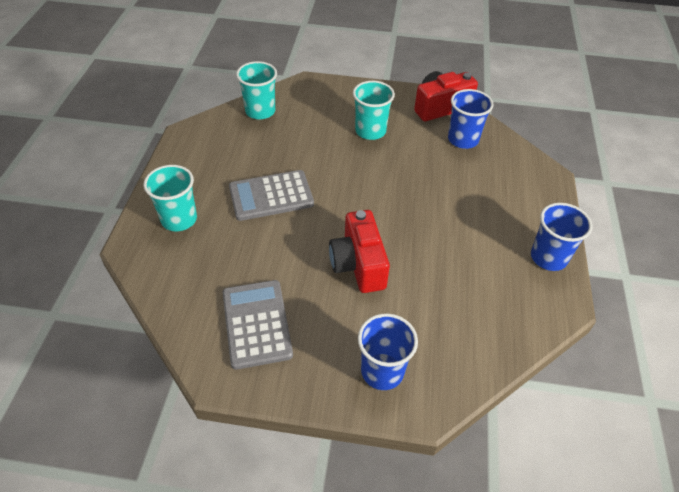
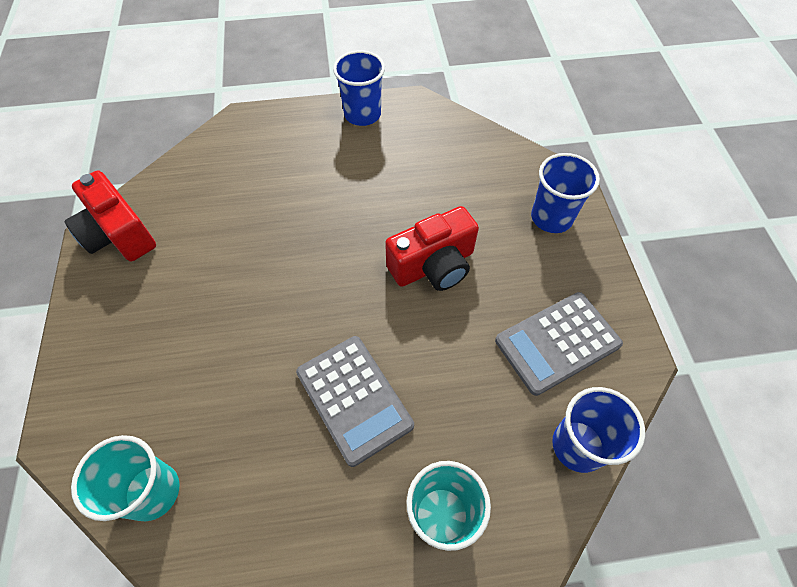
camera: 105 degrees left, 10 degrees up
(370, 131) = (185, 307): turquoise cup -> none
(463, 139) = (189, 200): blue cup -> blue cup (578, 445)

